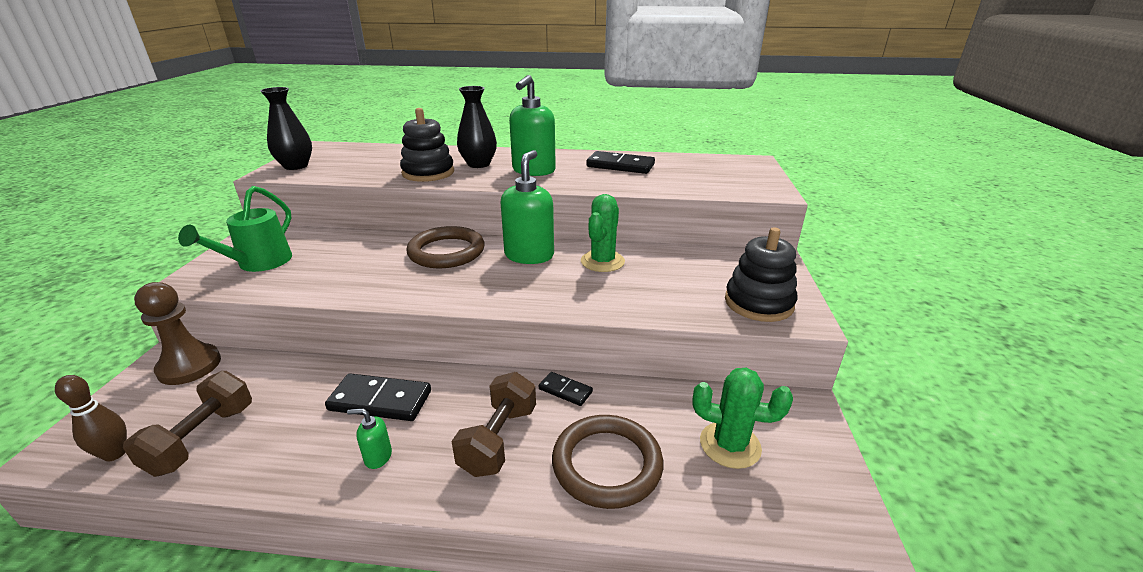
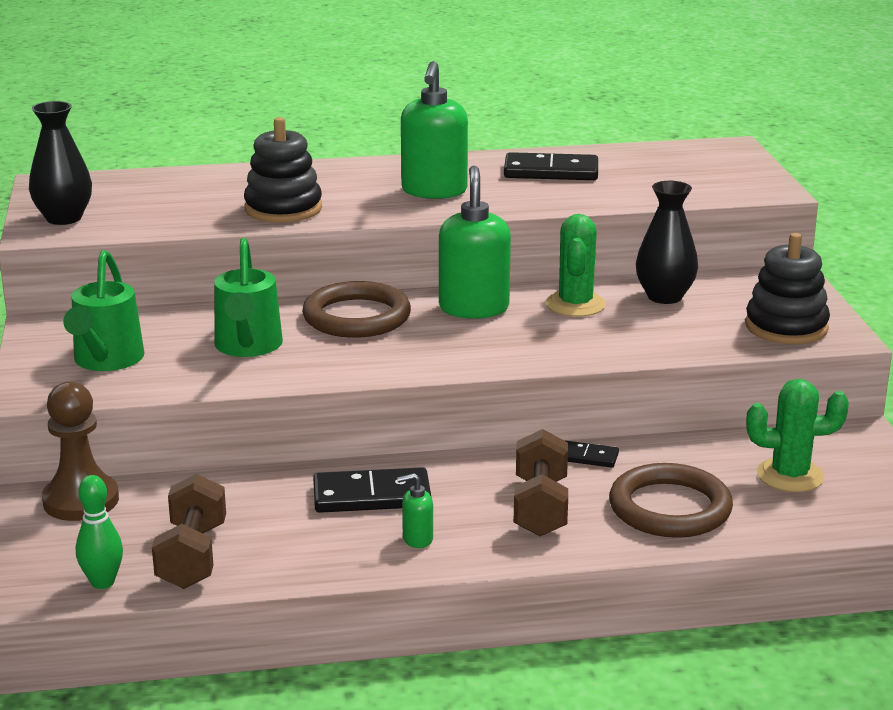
camera: 15 degrees left, 5 degrees down
(115, 454) = (102, 582): brown bowling pin -> green bowling pin
(355, 265) = (247, 347): none -> green watering can
(478, 164) = (344, 189): black vase -> black vase (664, 296)

